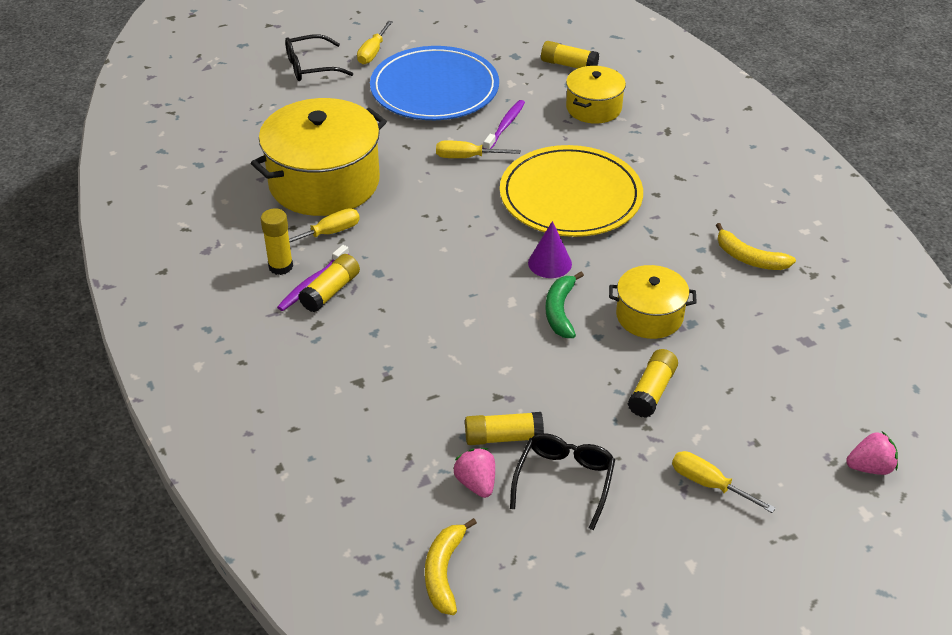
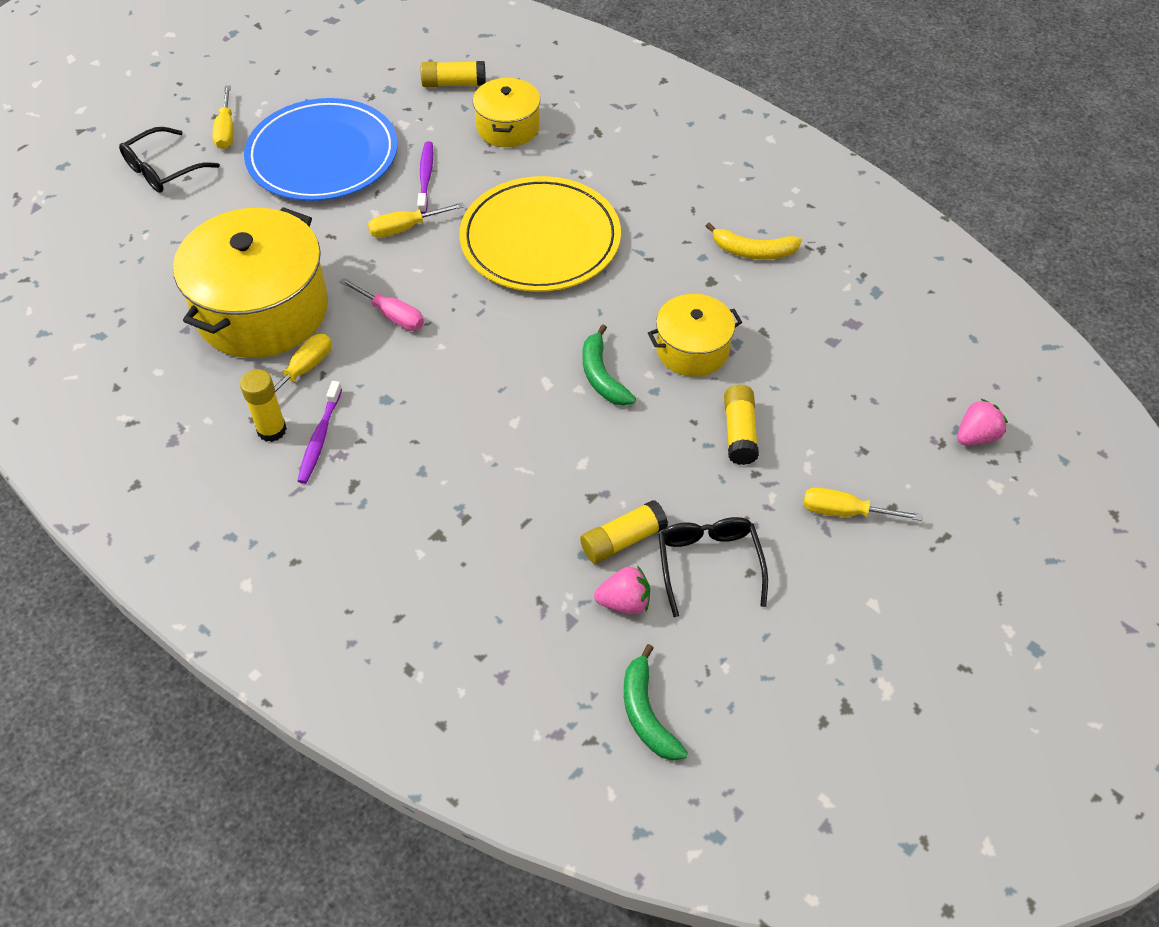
camera: 25 degrees left, 10 degrees up
(331, 291) = (346, 440): yellow glue stick -> none
(419, 215) = (391, 315): none -> pink screwdriver
(444, 572) = (646, 713): yellow banana -> green banana
(476, 483) = (624, 602): pink strawberry -> pink strawberry turned 135 degrees clockwise
(550, 263) = (561, 324): purple cone -> none

